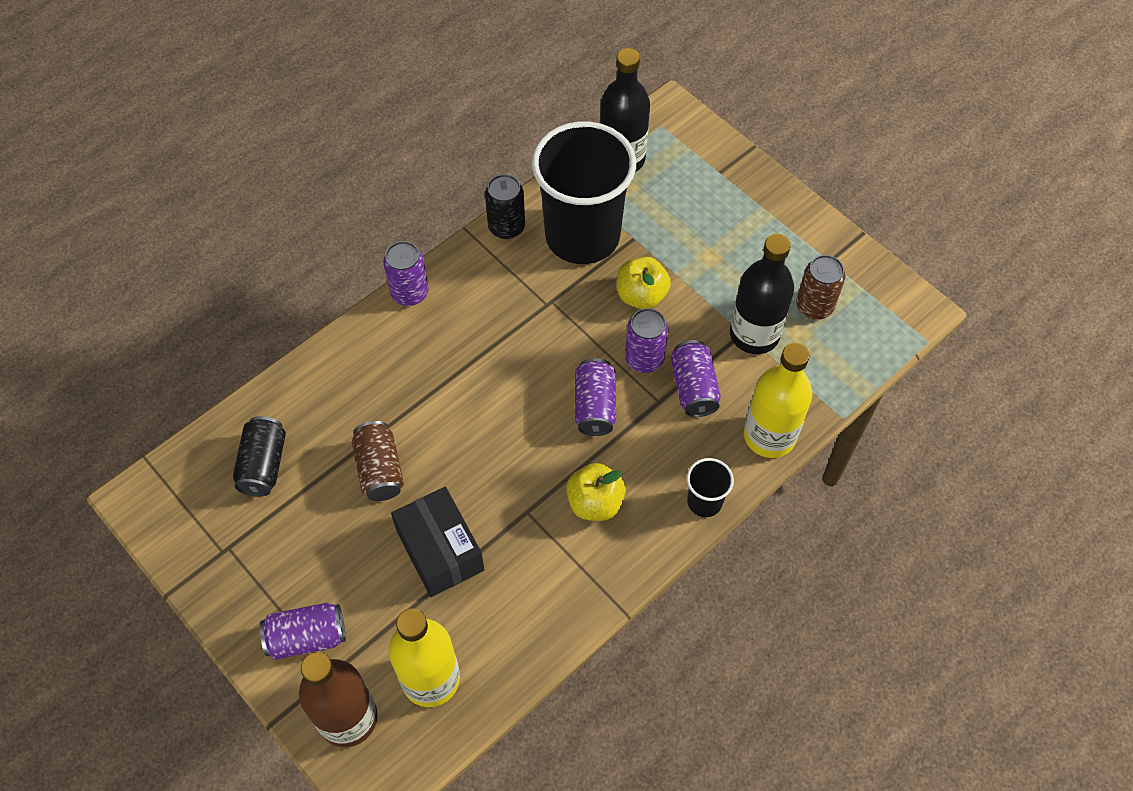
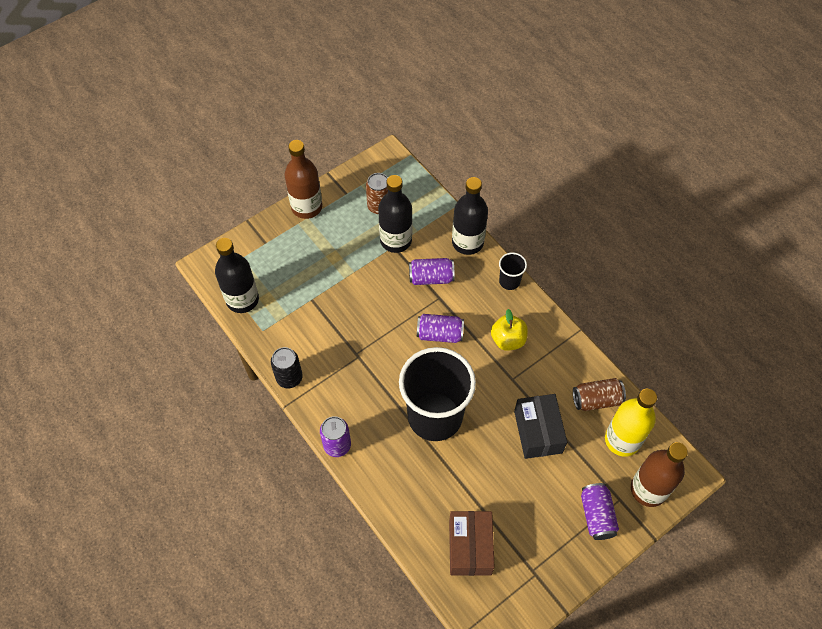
camera: 85 degrees left, 0 degrees up
(263, 465) = (470, 547): black can -> brown box
(380, 470) = (478, 468): brown can -> brown can (596, 400)
(440, 550) = (538, 432): black box -> black box turned 75 degrees counterclockwise
(582, 236) = (305, 330): black cup -> black cup (435, 416)
(641, 296) = (359, 299): yellow apple -> none
(644, 359) = (407, 303): purple can -> none
(769, 436) = (467, 242): yellow bottle -> black bottle
(792, 213) = (306, 207): none -> brown bottle

